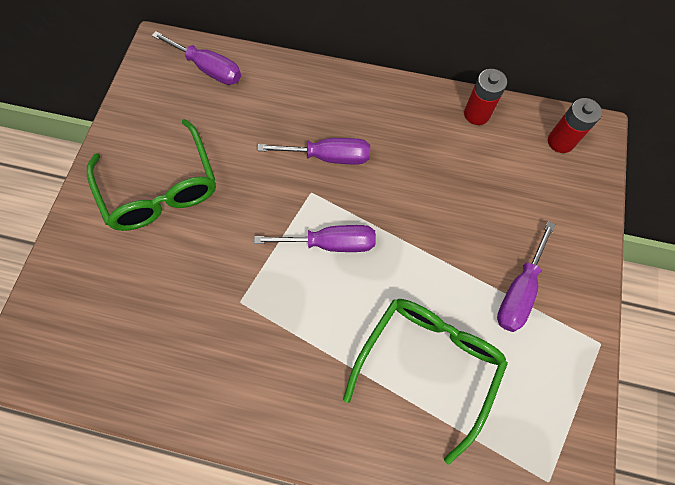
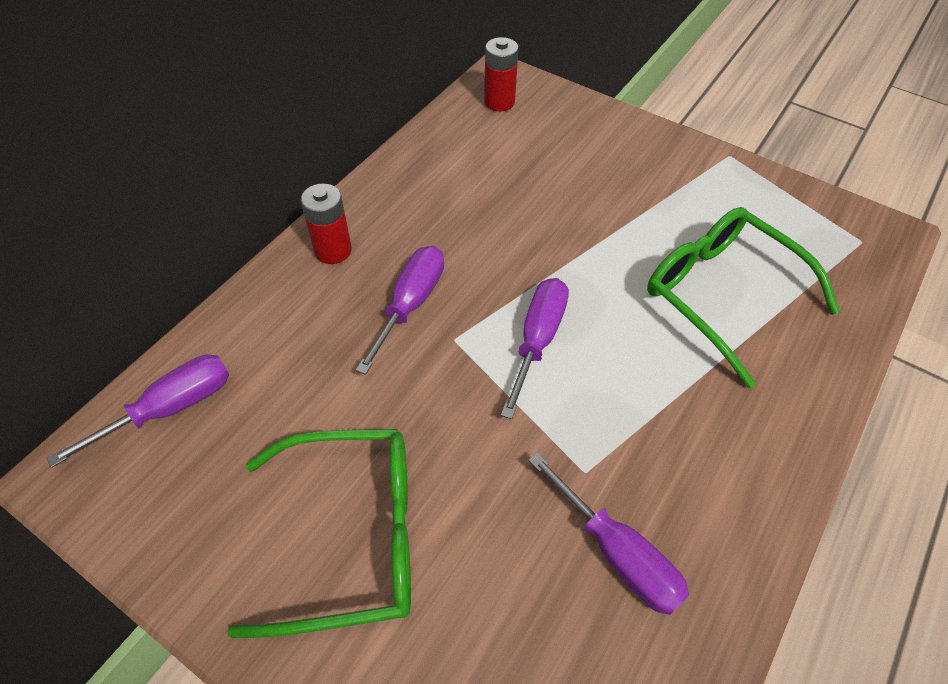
camera: 70 degrees left, 15 degrees down
(476, 114) = (429, 150): red battery -> red battery (333, 250)
(519, 291) = (657, 192): purple screwdriver -> purple screwdriver (617, 554)

